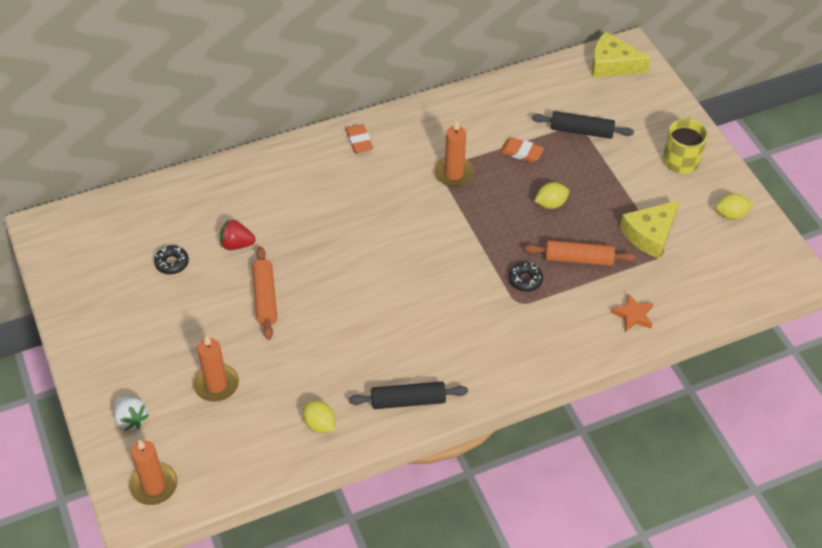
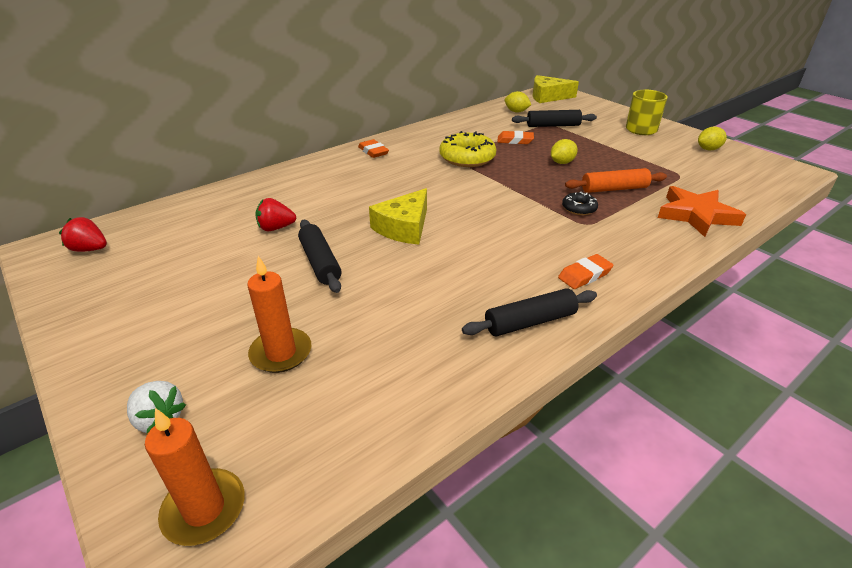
camera: 15 degrees left, 15 degrees down
(80, 237) = (90, 249): none -> red strawberry
(172, 263) = (204, 252): black donut -> none
(265, 298) = (320, 262): orange rolling pin -> black rolling pin
(319, 424) = (434, 368): yellow lemon -> yellow lemon (516, 111)
(454, 174) = (467, 158): orange candle -> yellow donut
(479, 364) = (584, 275): none -> orange eraser
(633, 315) = (696, 215): orange star -> orange star, size x1.78
(650, 234) = (658, 167): yellow cheese -> yellow cheese (404, 227)

